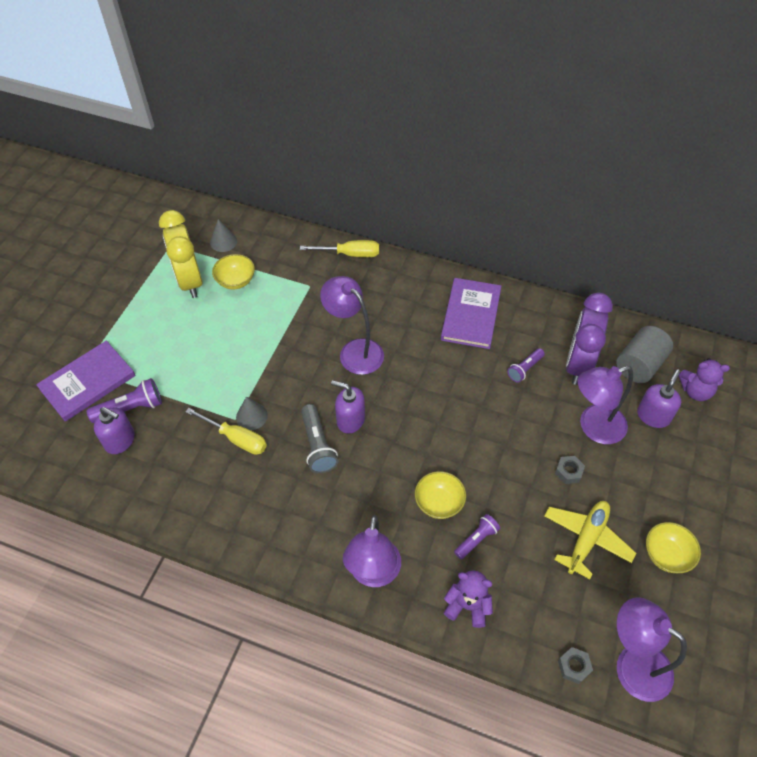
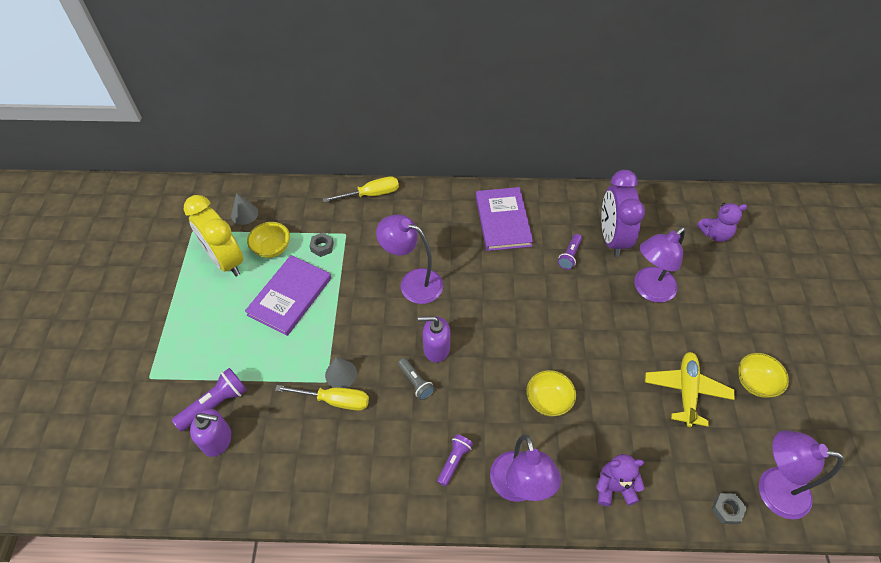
camera: 20 degrees left, 0 degrees up
(88, 382) = (159, 391): purple book -> purple book (290, 296)
(318, 445) = (416, 382): grey flashlight -> grey flashlight, size x0.65
(476, 539) = (595, 423): purple flashlight -> purple flashlight (454, 461)
(568, 472) = (645, 336): grey nut -> grey nut (322, 247)
(639, 365) = (661, 224): grey cylinder -> none
(653, 416) = (691, 265): purple soap dispenser -> none

